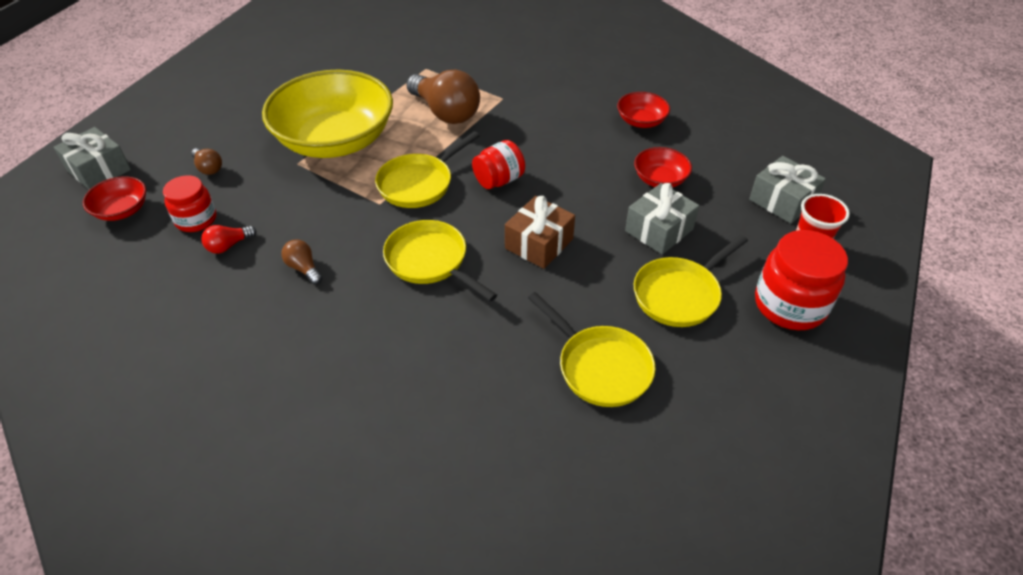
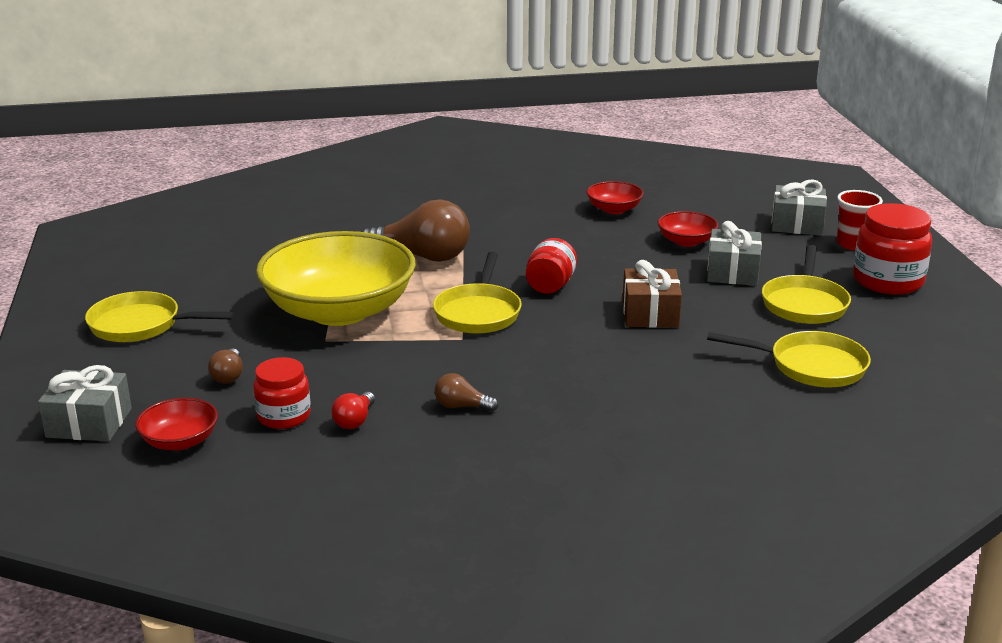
camera: 35 degrees left, 20 degrees down
(208, 168) = (228, 376): brown light bulb -> brown light bulb turned 75 degrees clockwise
(430, 261) = (574, 358): yellow pan -> yellow pan (141, 325)

